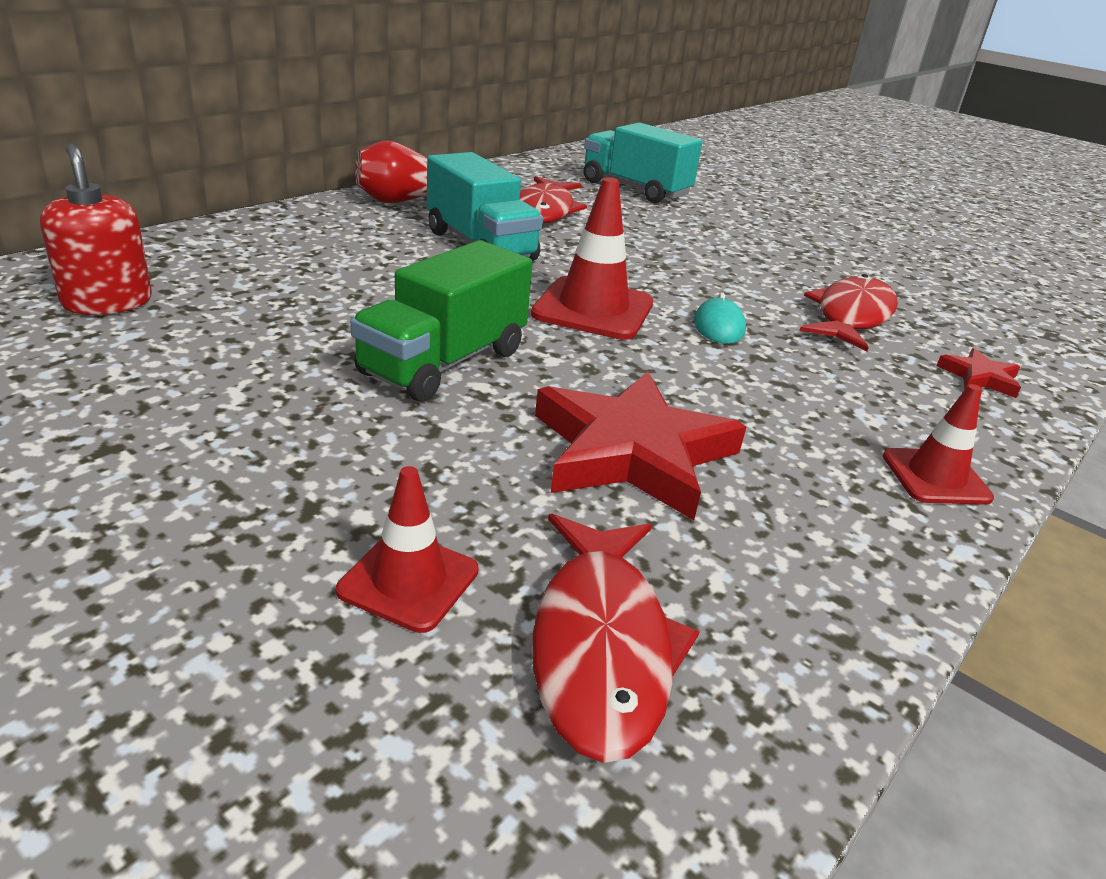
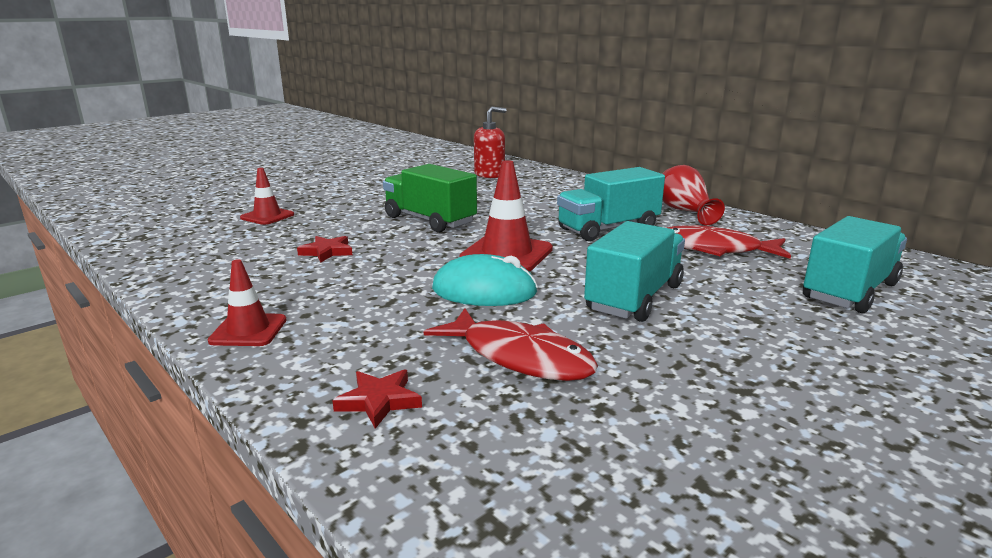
camera: 100 degrees right, 10 degrees down
(601, 646) = (207, 238): red fish -> none
(632, 452) = (327, 252): red star -> red star, size x0.47
(693, 260) = (634, 298): none -> turquoise truck
(719, 327) = (484, 291): turquoise mouse -> turquoise mouse, size x1.68

